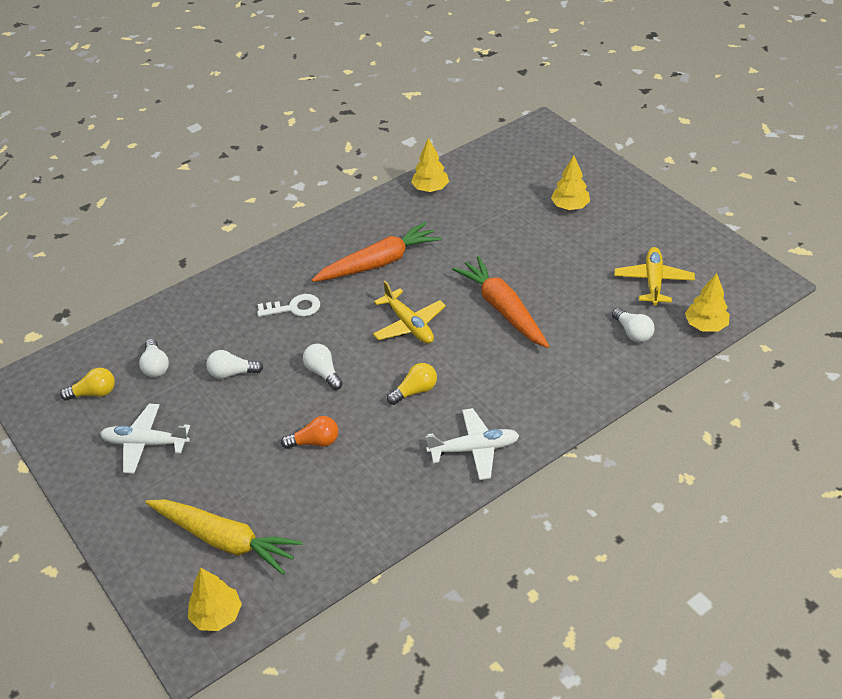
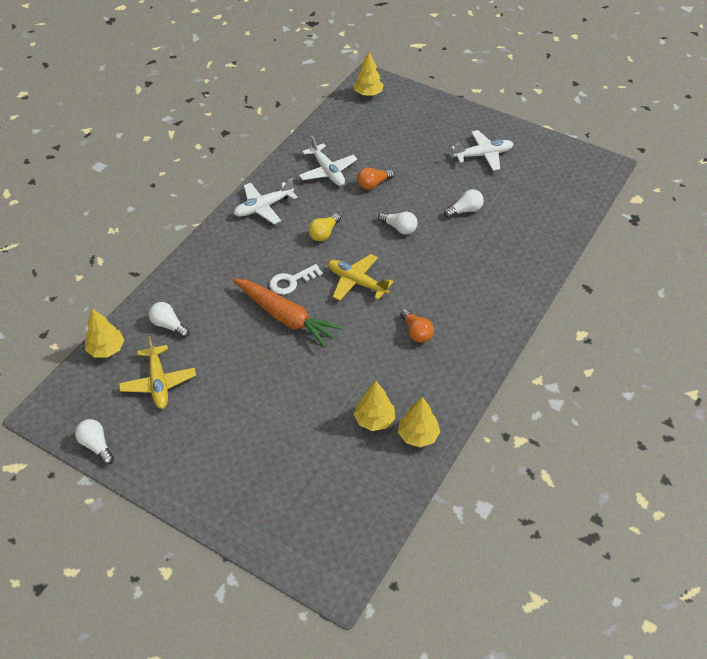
camera: 155 degrees right, 5 degrees up
(94, 393) = (548, 173): yellow light bulb -> none
(156, 366) = (524, 200): white light bulb -> white light bulb (96, 445)
(224, 540) = (390, 123): yellow carrot -> none
(294, 308) = (458, 271): white key -> white key (291, 281)
(363, 480) = (327, 171): none -> white plane
(379, 263) = (416, 332): orange carrot -> orange light bulb
(570, 206) = (262, 454): yellow tree -> yellow tree (374, 420)

